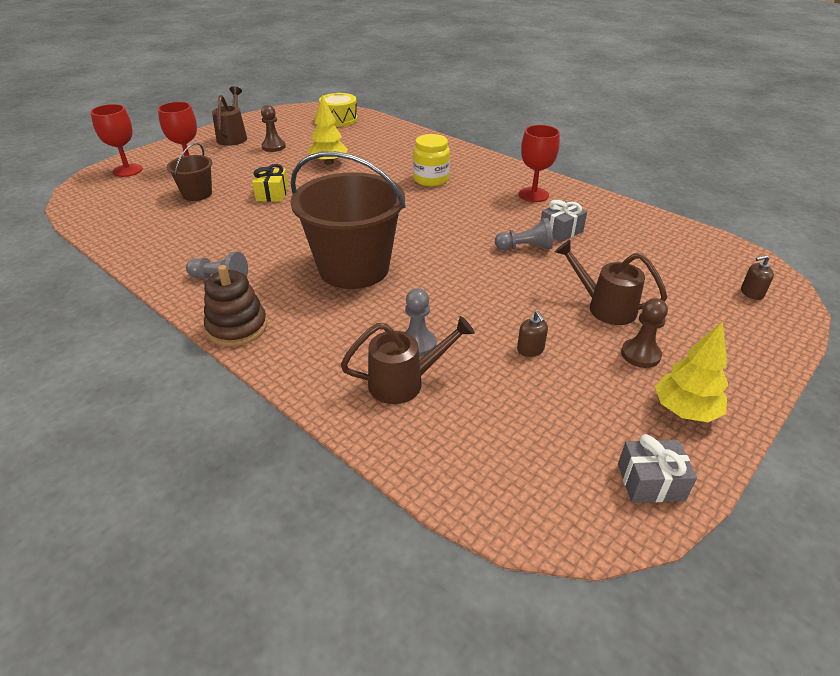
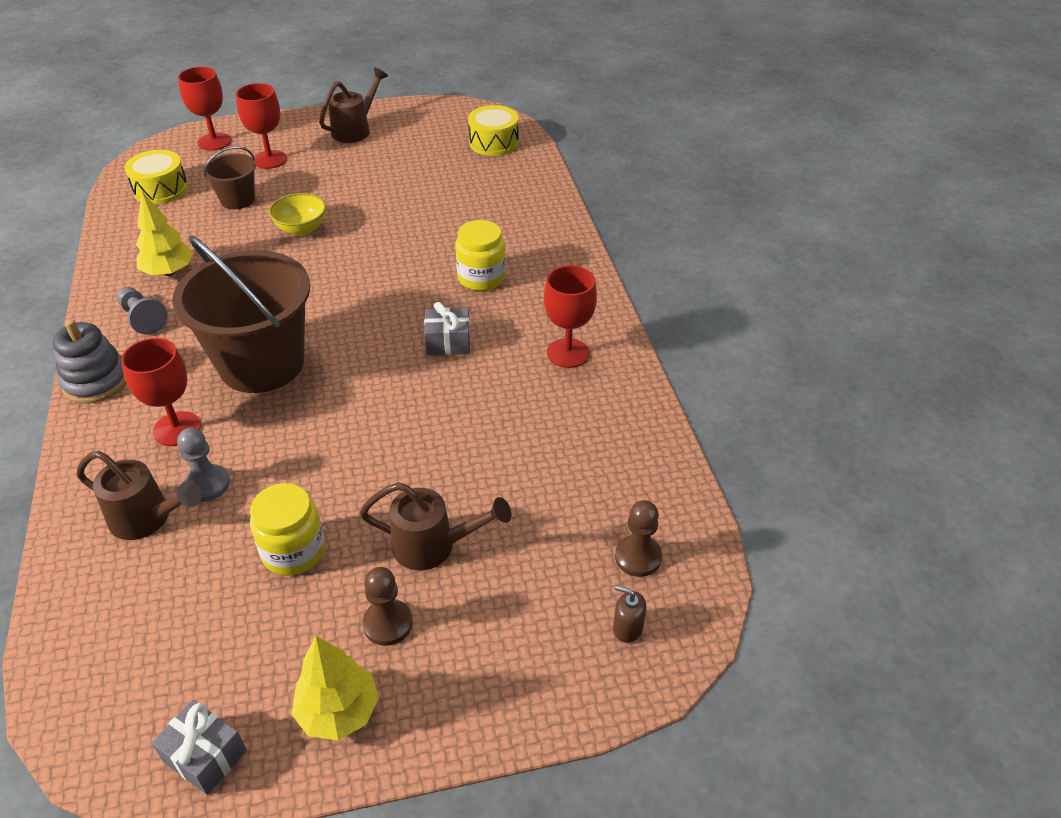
camera: 35 degrees right, 5 degrees up
(121, 207) = (161, 189): none -> yellow drum
(237, 327) = (96, 381): brown stacking toy -> grey stacking toy
(272, 194) = (301, 229): yellow gift -> yellow bowl
(273, 147) = (378, 160): brown pawn -> brown pawn (638, 557)
(329, 162) = (405, 206): yellow tree -> yellow tree (169, 272)
(346, 326) = (177, 429): none -> red goblet
(525, 247) = (457, 423): grey pawn -> none
(530, 349) = (293, 551): brown soap dispenser -> yellow jar
(561, 231) = (527, 421): grey gift -> grey gift (448, 342)
(604, 307) = (433, 546): brown watering can -> brown watering can turned 120 degrees clockwise

